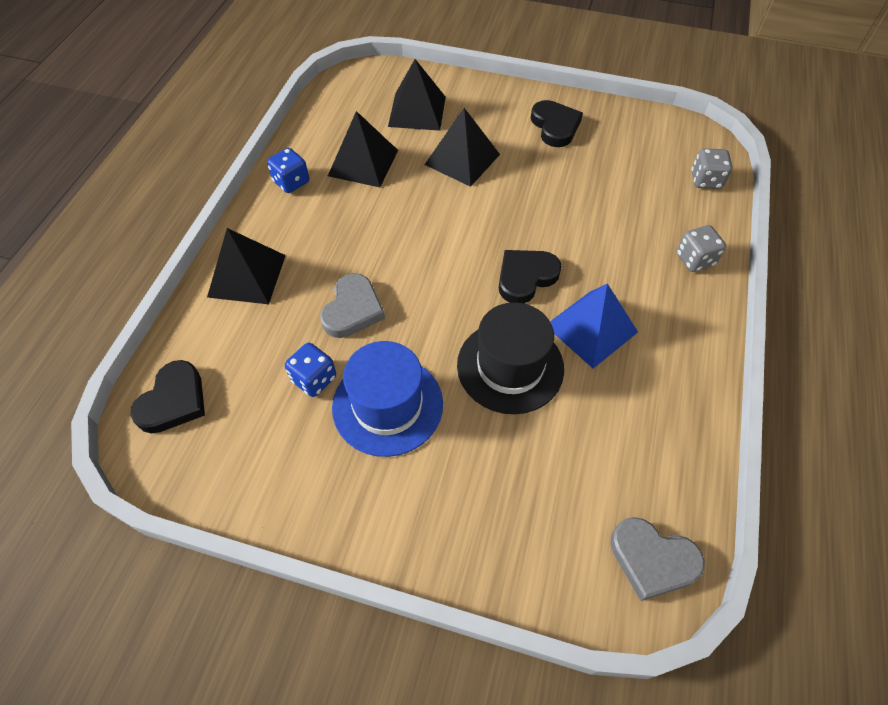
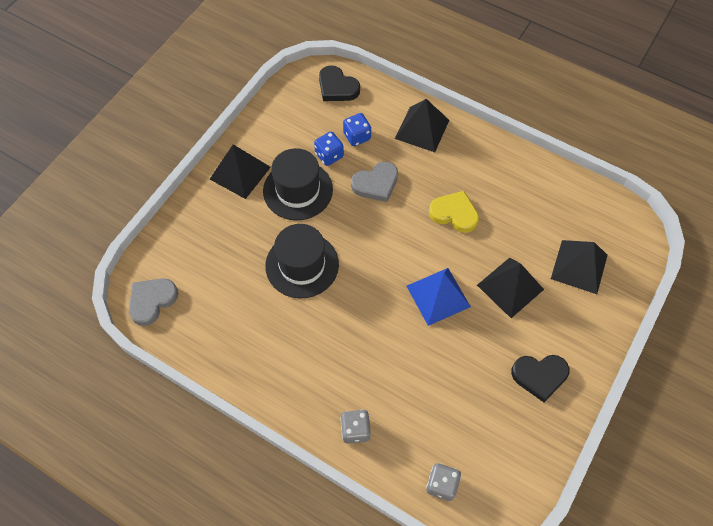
camera: 105 degrees right, 5 degrees up
(291, 182) = (507, 164): blue dice -> blue dice (357, 136)
(352, 310) = (376, 184): grey heart -> grey heart turned 60 degrees counterclockwise
(363, 163) = (520, 214): black pyramid -> black pyramid (240, 173)
(379, 220) = (454, 214): none -> yellow heart
(387, 405) = (298, 190): blue hat -> black hat
(525, 277) = (373, 297): black heart -> none
(591, 328) = (315, 326): blue pyramid -> blue pyramid (438, 296)

